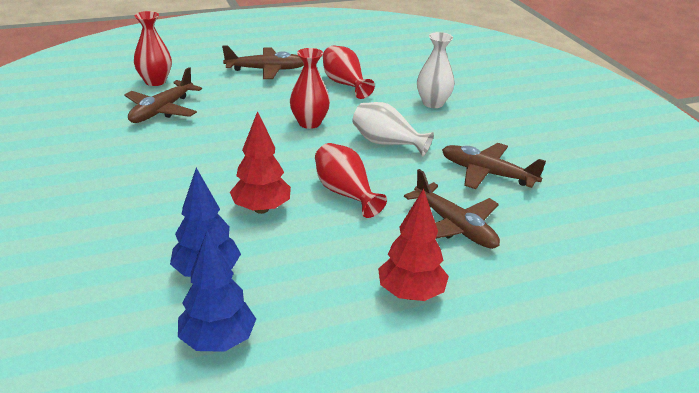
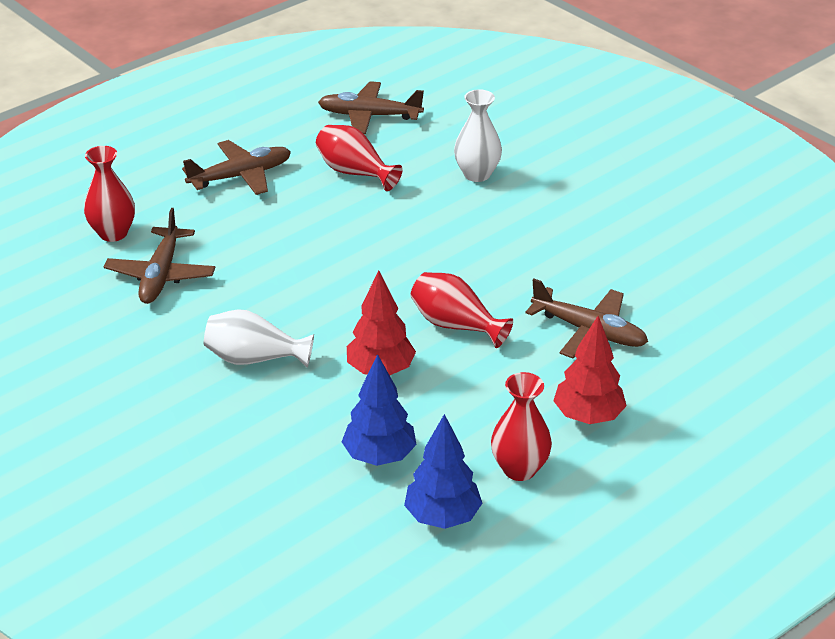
camera: 20 degrees left, 5 degrees up
(309, 123) = (353, 243): red vase -> red vase (519, 469)
(387, 143) = (459, 247): white vase -> white vase (254, 359)
(487, 174) = (589, 257): brown plane -> brown plane (370, 116)

